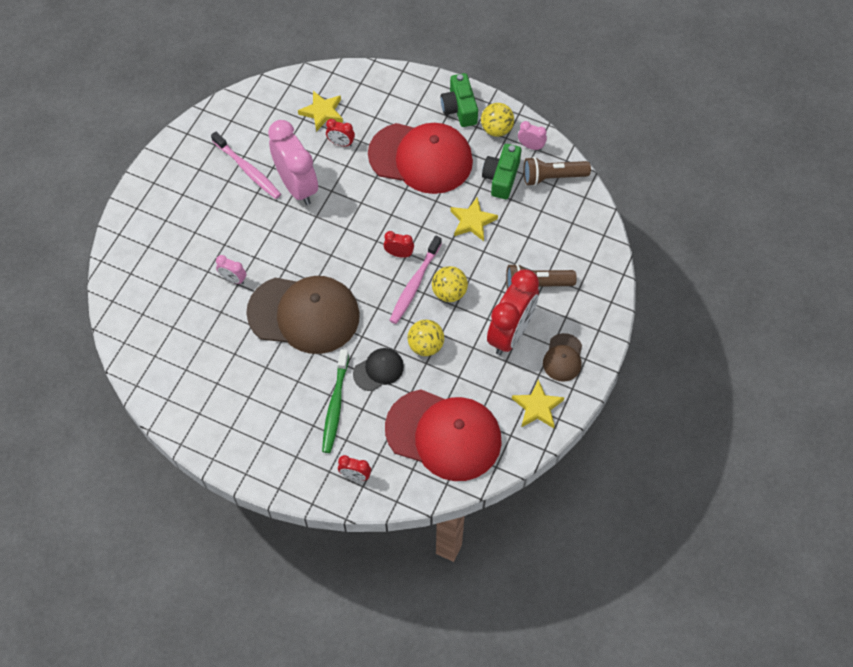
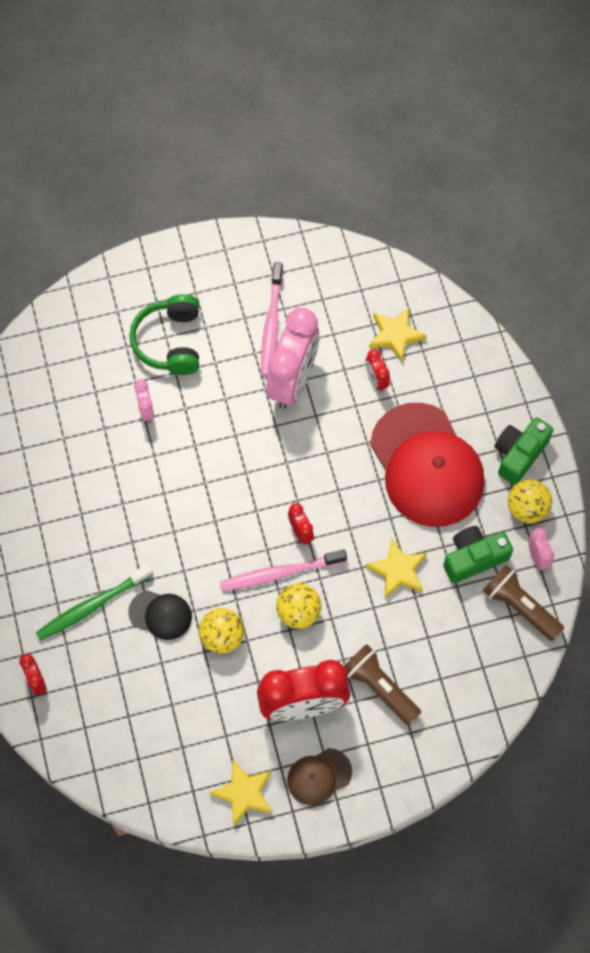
camera: 50 degrees right, 5 degrees up
(201, 232) = (170, 342): none -> green headphones
(304, 314) = (162, 501): brown cap -> none
(444, 435) = (142, 728): red cap -> none

